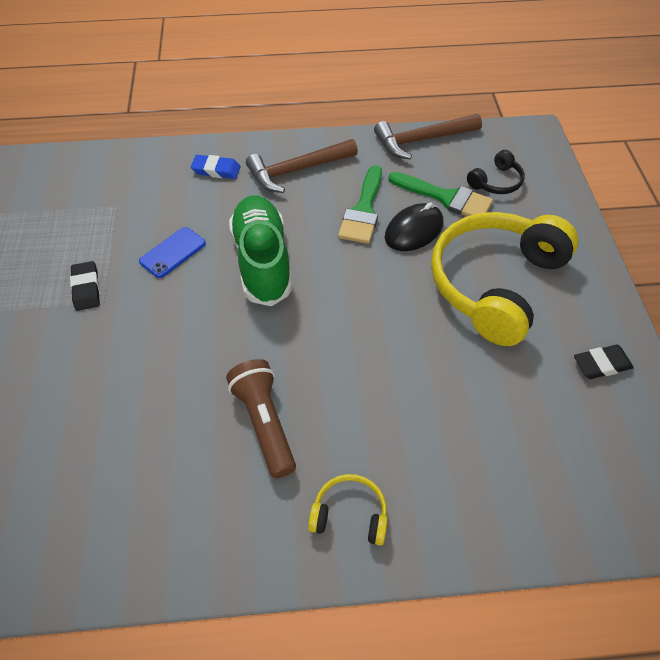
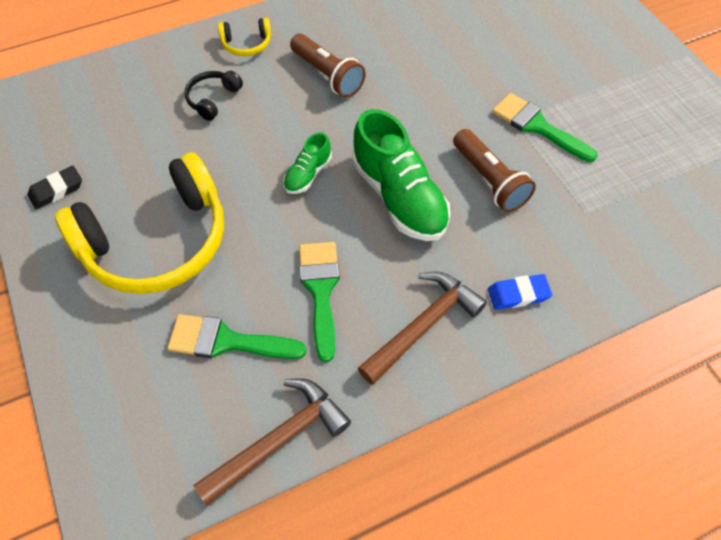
camera: 160 degrees right, 5 degrees up
(86, 288) = (537, 126): black eraser -> green brush
(173, 252) = (489, 180): blue phone -> brown flashlight
(337, 306) = (308, 174): none -> green shoe
(414, 230) = (255, 281): black mouse -> none
(495, 284) = (157, 241): yellow headphones -> yellow headphones turned 45 degrees clockwise
(496, 182) = (165, 390): black headphones -> black headphones (213, 99)

